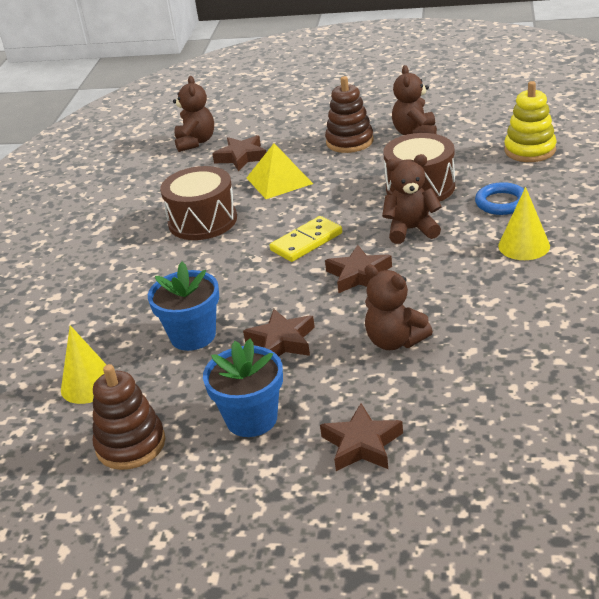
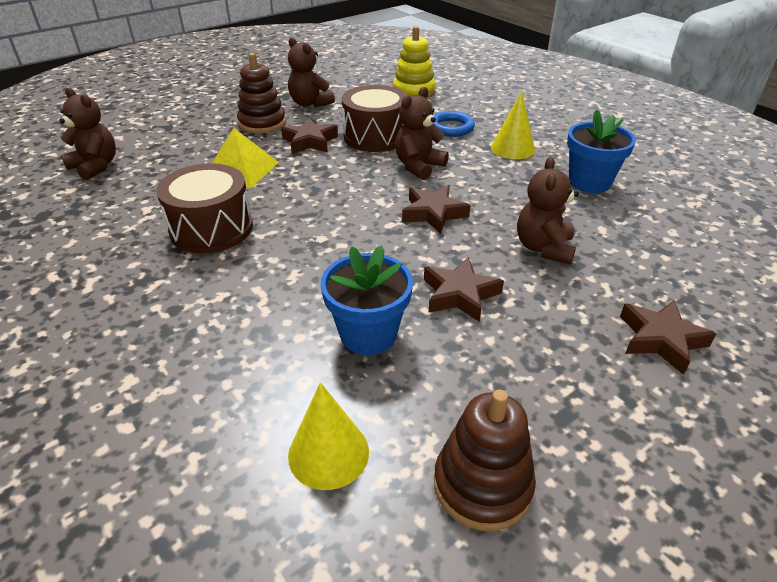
camera: 50 degrees left, 5 degrees up
(241, 157) = (170, 164): brown star -> brown star (310, 142)
(251, 419) = (548, 376): blue flower pot -> blue flower pot (589, 182)
(306, 242) = (346, 207): yellow domino -> none
(395, 341) = (543, 248): brown teddy bear -> brown teddy bear turned 105 degrees clockwise

